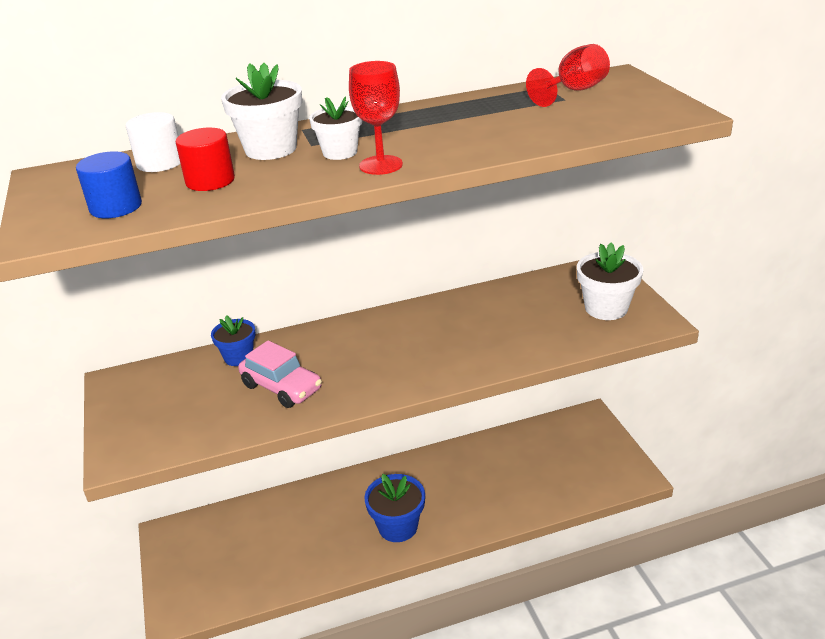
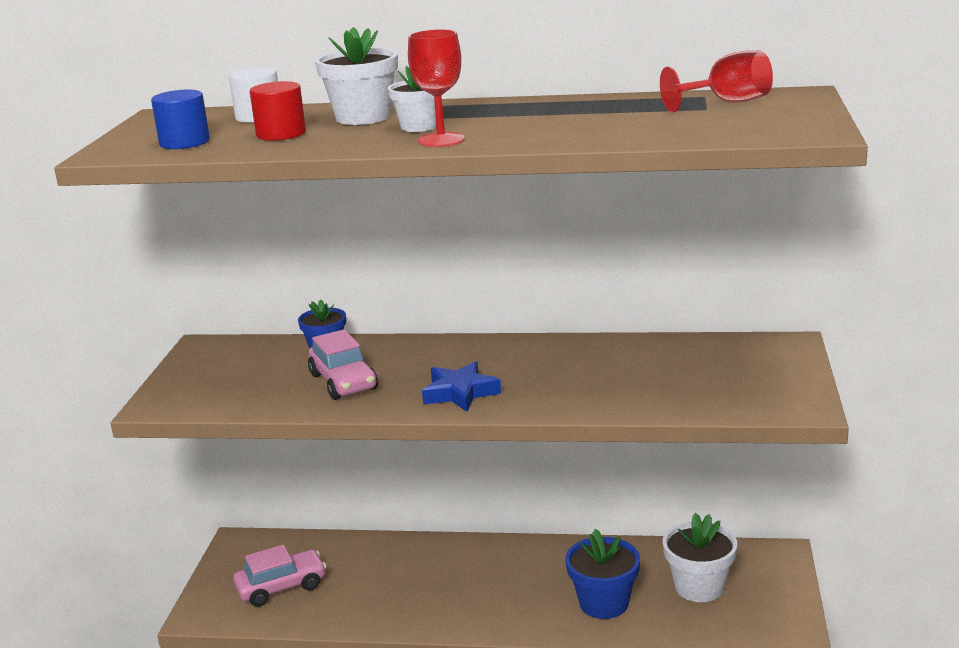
camera: 25 degrees right, 10 degrees down
(233, 563) = (281, 587): none -> pink car
(392, 373) = (460, 393): none -> blue star
(398, 527) = (469, 603): blue flower pot -> blue flower pot (604, 603)
(606, 308) = (754, 383): white flower pot -> white flower pot (699, 587)

